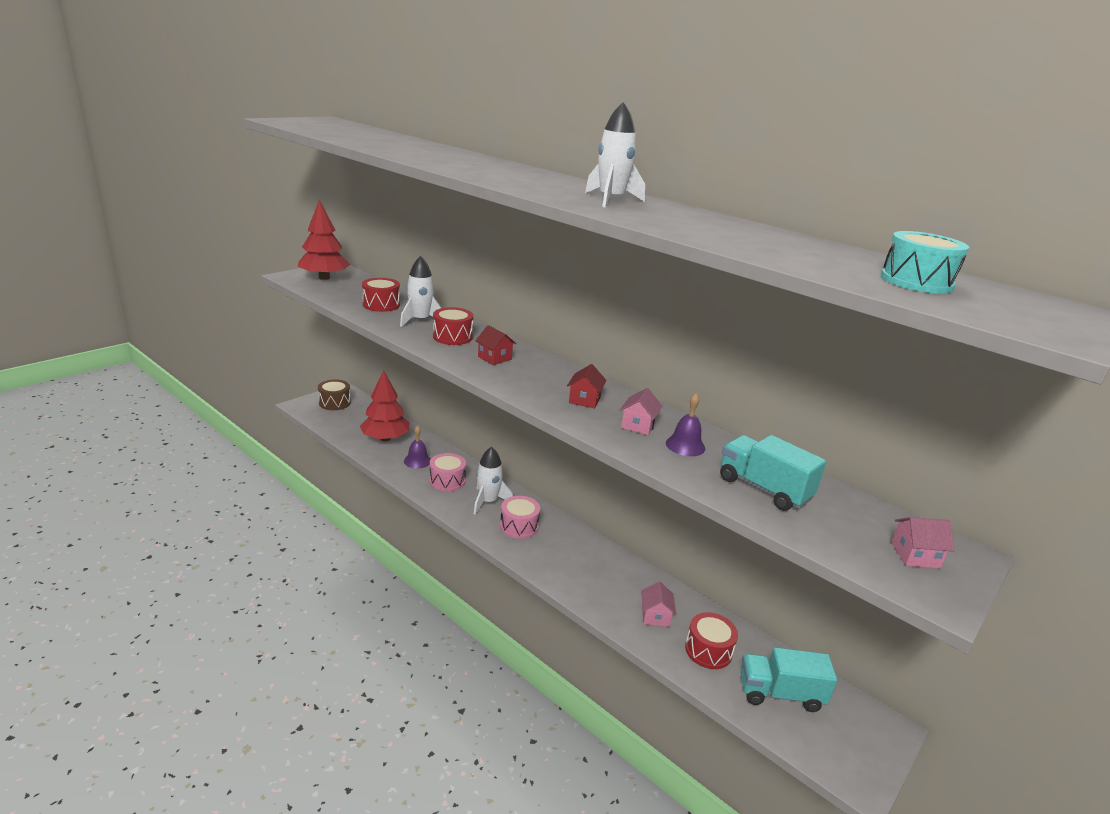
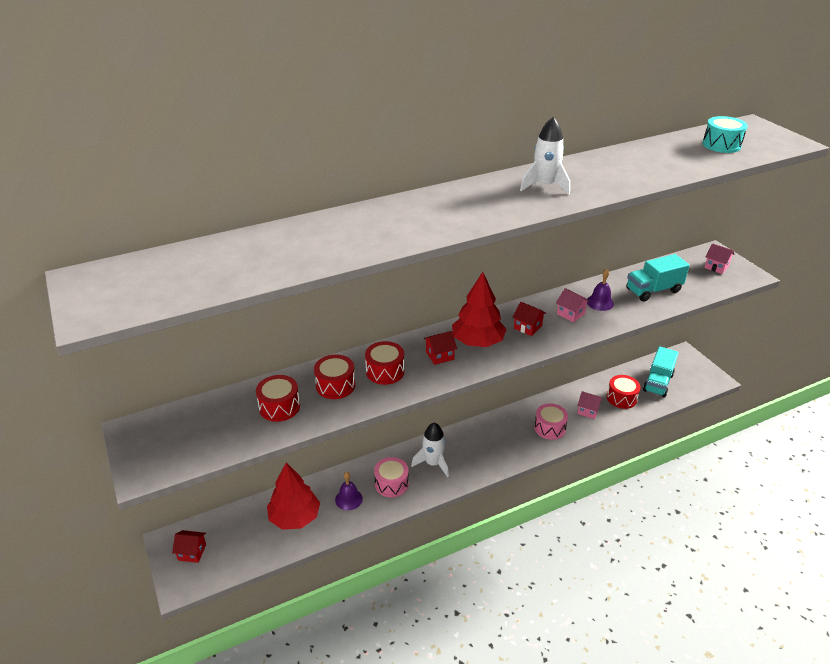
camera: 65 degrees left, 10 degrees up
(324, 278) = (164, 443): red tree -> red tree (478, 342)
(334, 403) = (192, 552): brown drum -> red house
(420, 320) = (335, 385): white rocket -> red drum
(519, 526) = (473, 452): pink drum -> pink drum (549, 428)
(915, 555) = (716, 267): pink house -> pink house turned 75 degrees counterclockwise

